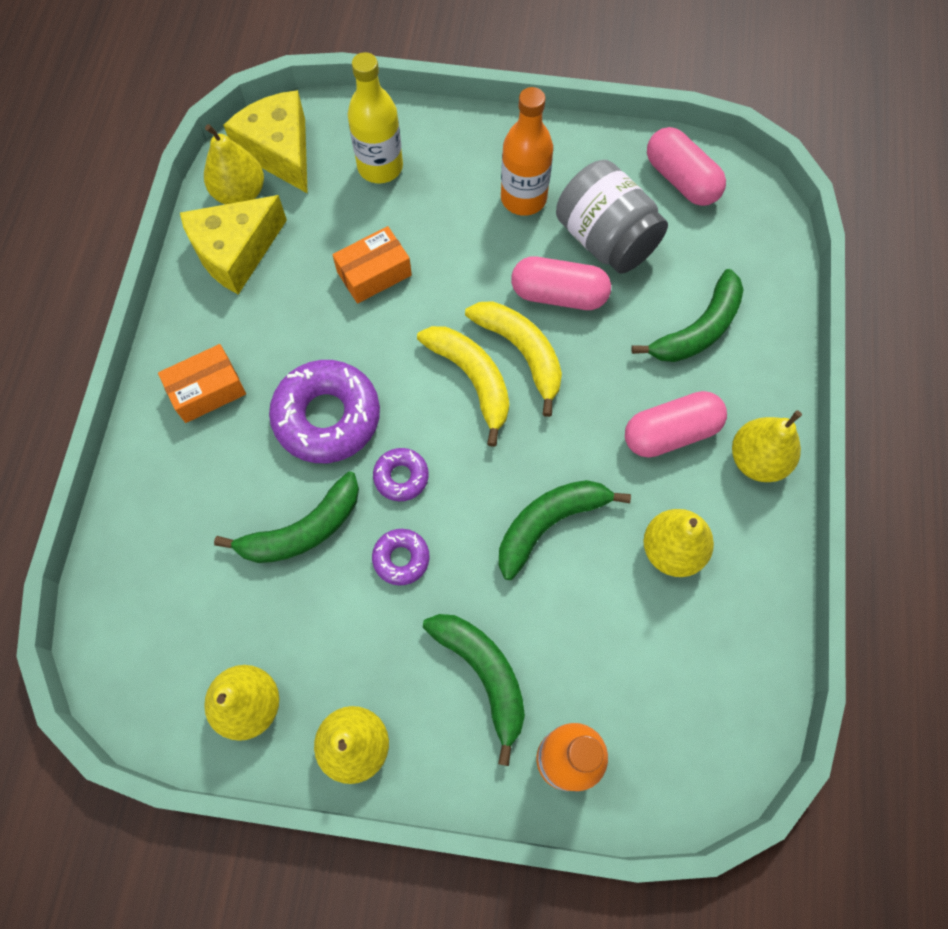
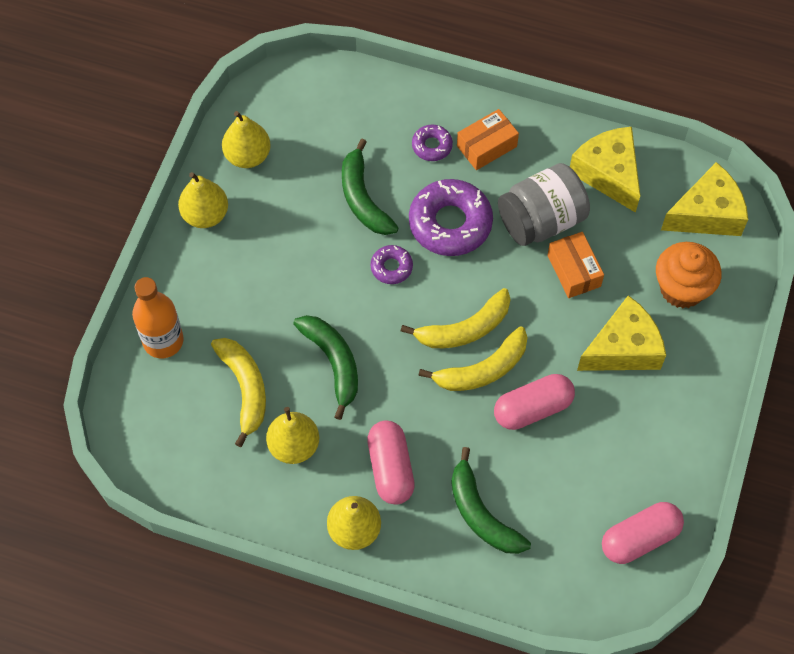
camera: 100 degrees right, 5 degrees down
(207, 390) = (486, 146): orange box -> orange box turned 75 degrees clockwise
(240, 193) = (666, 181): yellow pear -> none
(380, 167) = (682, 289): yellow bottle -> orange cupcake
(401, 558) = (328, 259): purple donut -> purple donut (432, 146)
(465, 215) = (623, 348): none -> yellow cheese
(483, 674) = (233, 299): green banana -> none
(523, 198) = (635, 398): orange bottle -> none
(559, 294) = (532, 408): pink capsule -> pink capsule turned 45 degrees clockwise
(605, 239) = (583, 458): grey jar -> grey jar (541, 220)
(609, 628) = (245, 388): none -> yellow banana

